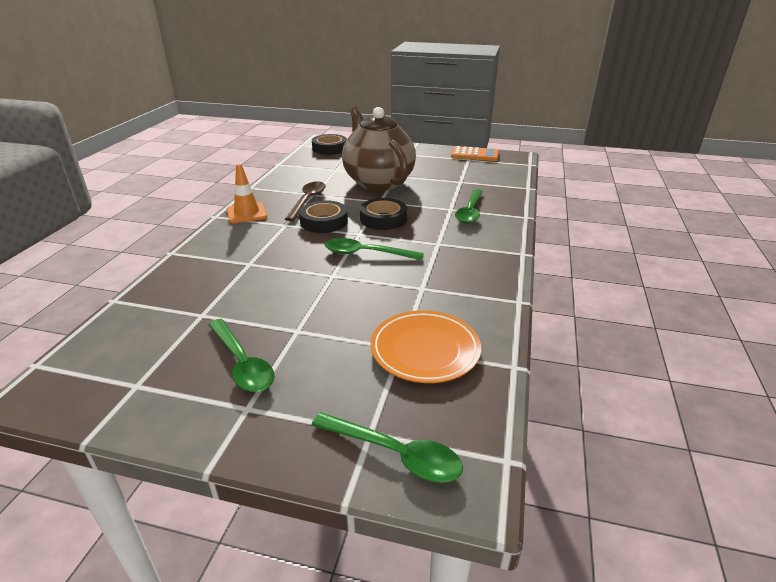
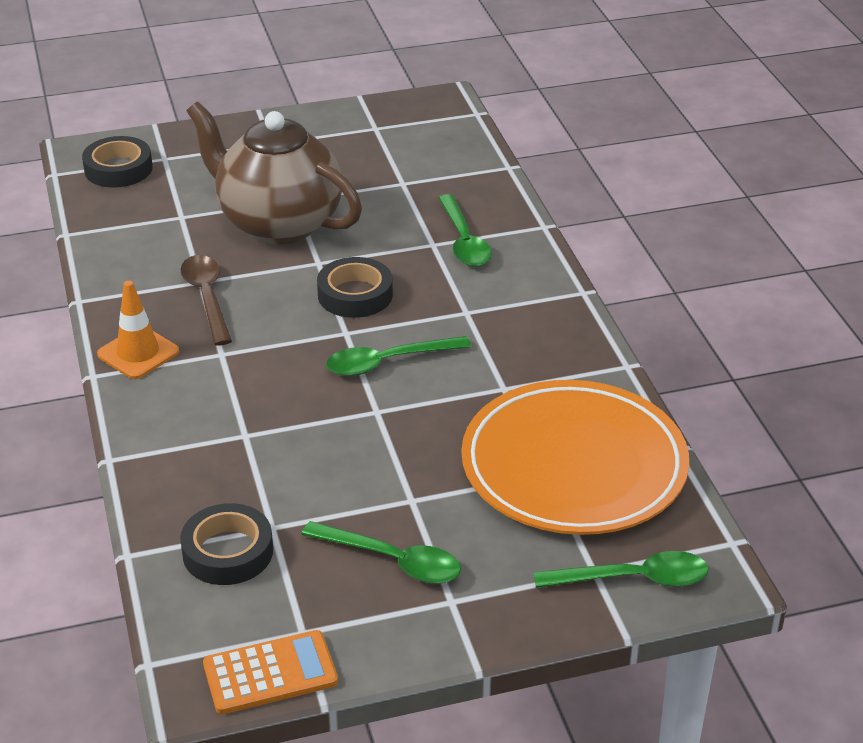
camera: 30 degrees left, 5 degrees up
(324, 221) = (274, 328): black tape -> black tape (228, 552)
(425, 350) = (574, 466): orange plate -> orange plate, size x1.67
(474, 155) = (377, 115): orange calculator -> orange calculator (270, 673)

